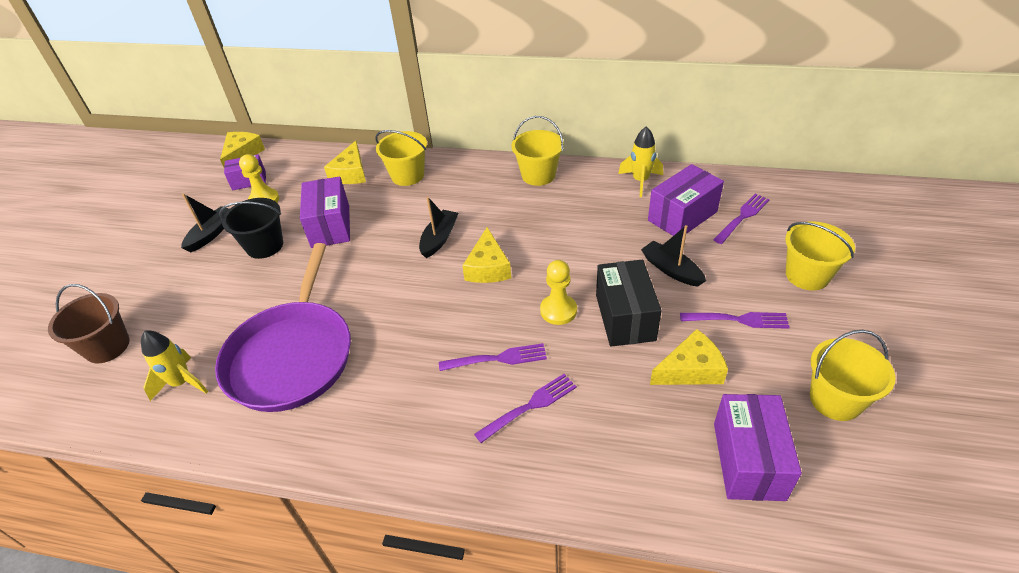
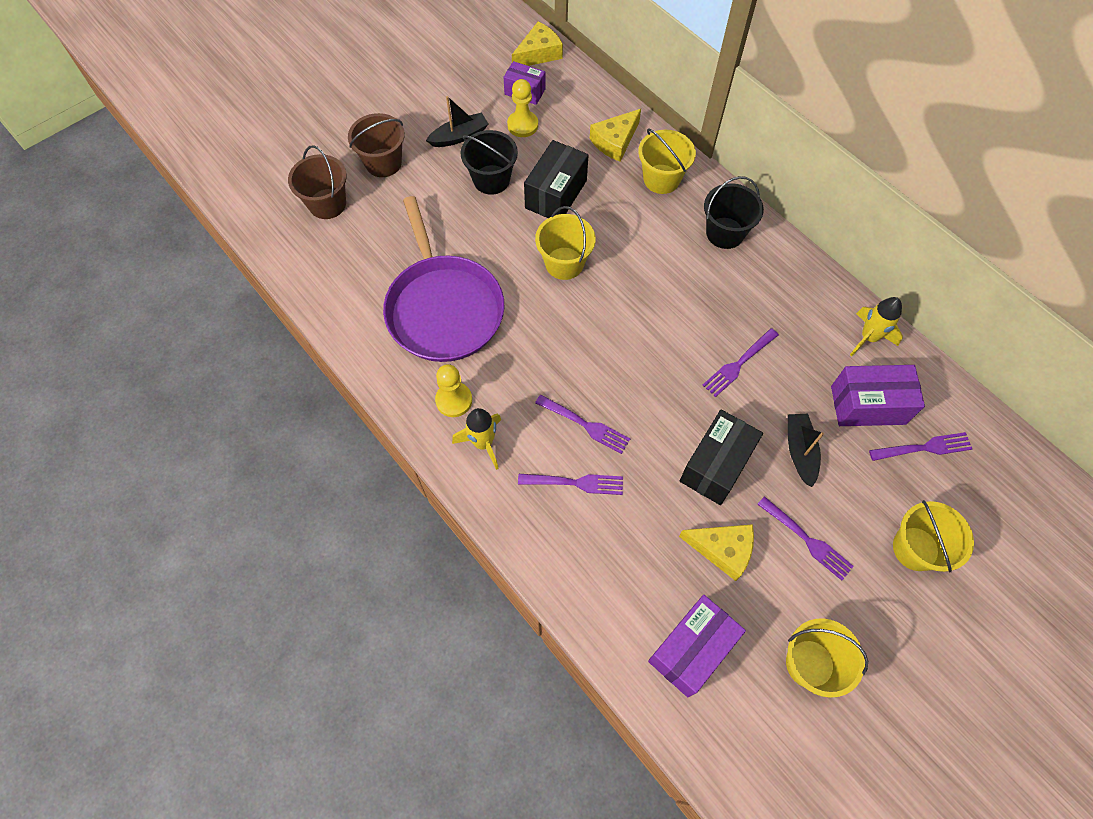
camera: 35 degrees right, 20 degrees up
(148, 287) = (383, 163): none -> brown bucket
(182, 383) = (357, 276): yellow rocket -> yellow rocket (483, 443)
(292, 355) = (443, 308): purple pan -> purple pan turned 60 degrees counterclockwise
(330, 226) = (555, 194): purple box -> black box
(439, 238) = (633, 273): black boat -> none
(484, 180) = (725, 233): none -> black bucket
(488, 267) = (648, 333): yellow cheese -> none
(538, 175) = (779, 262): yellow bucket -> yellow bucket (564, 263)
(558, 310) = (668, 418): yellow pawn -> yellow pawn (454, 400)
(573, 245) = (739, 363): none -> purple fork

